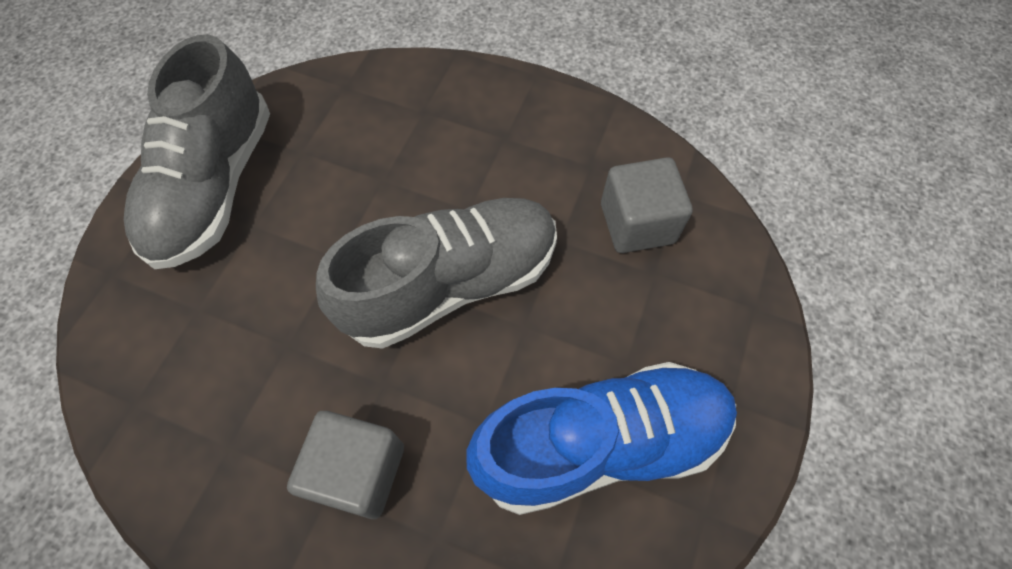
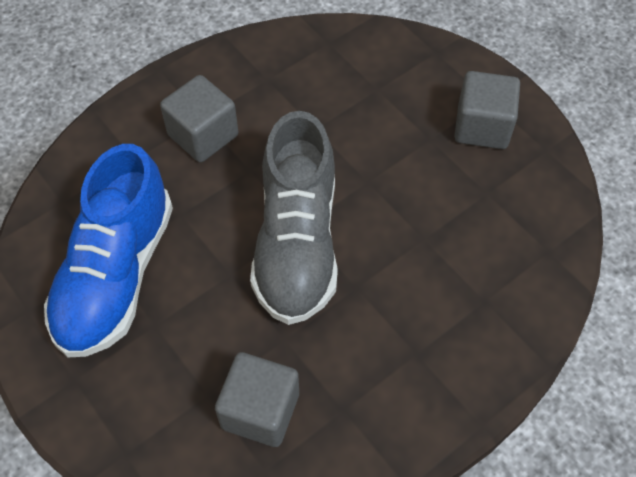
camera: 120 degrees right, 5 degrees down
(214, 186) = (482, 127): grey shoe -> grey cube

